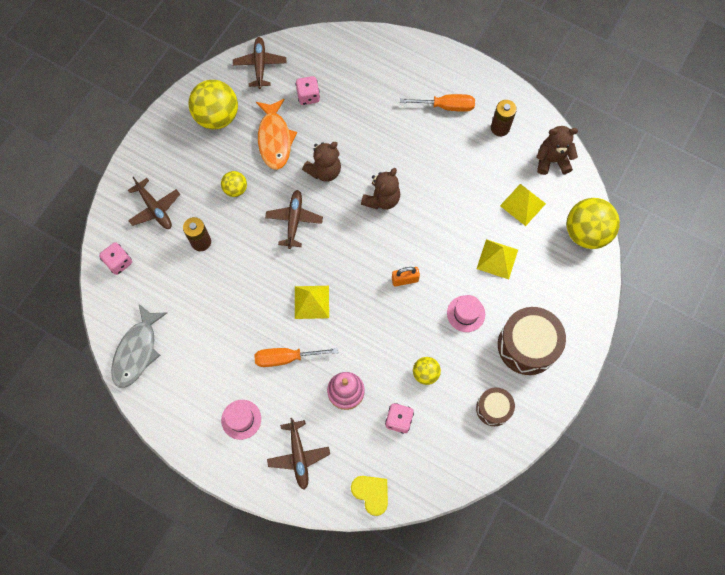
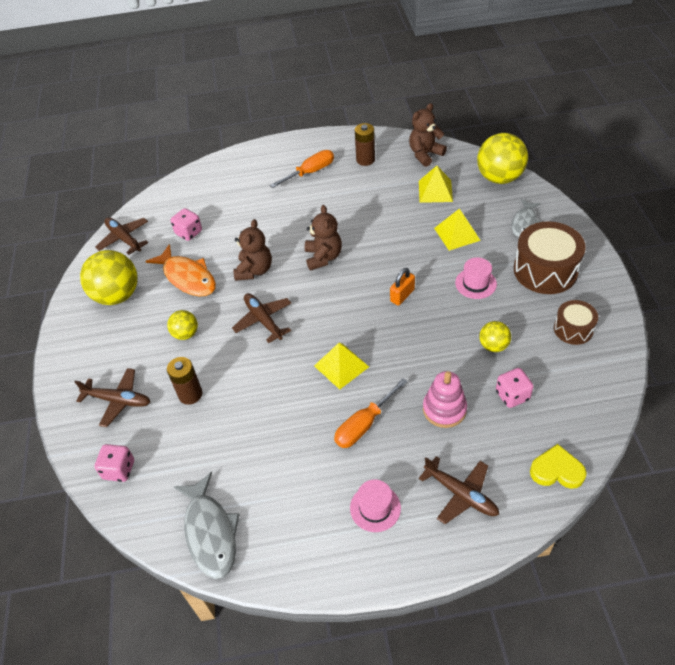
camera: 35 degrees left, 20 degrees down
(558, 291) = (524, 223): none -> grey fish

